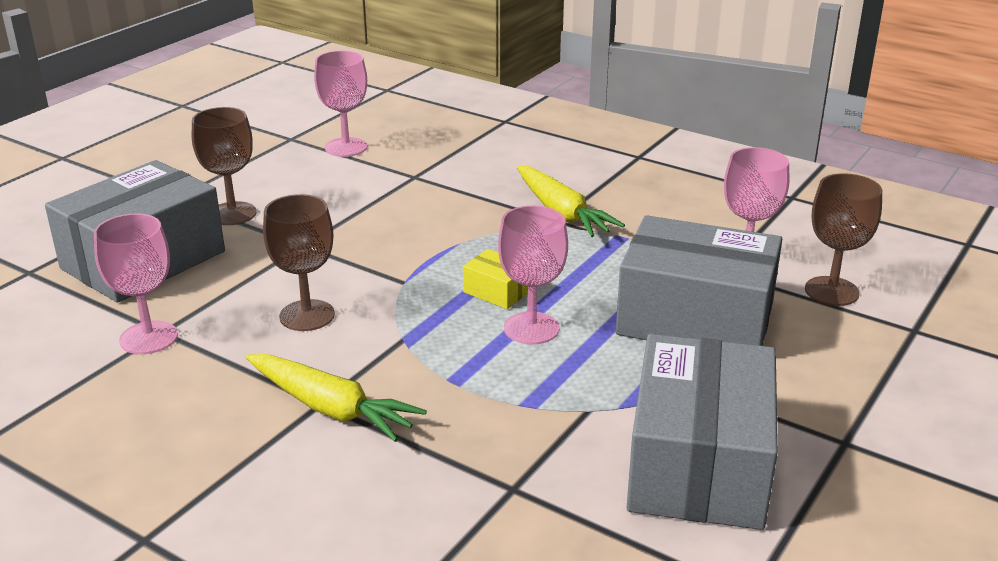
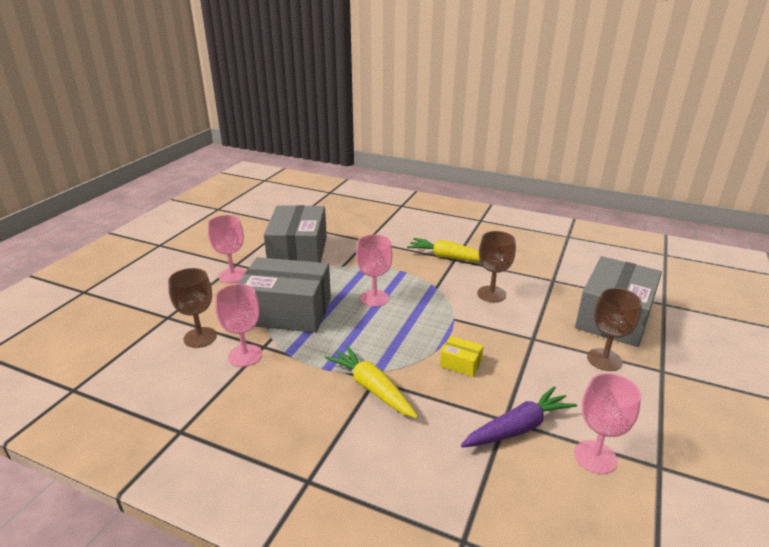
camera: 170 degrees right, 0 degrees up
(148, 338) = (555, 276): pink goblet -> pink goblet (232, 275)
(405, 170) = (518, 427): none -> purple carrot
(497, 291) = (398, 317): yellow box -> yellow box (460, 363)

